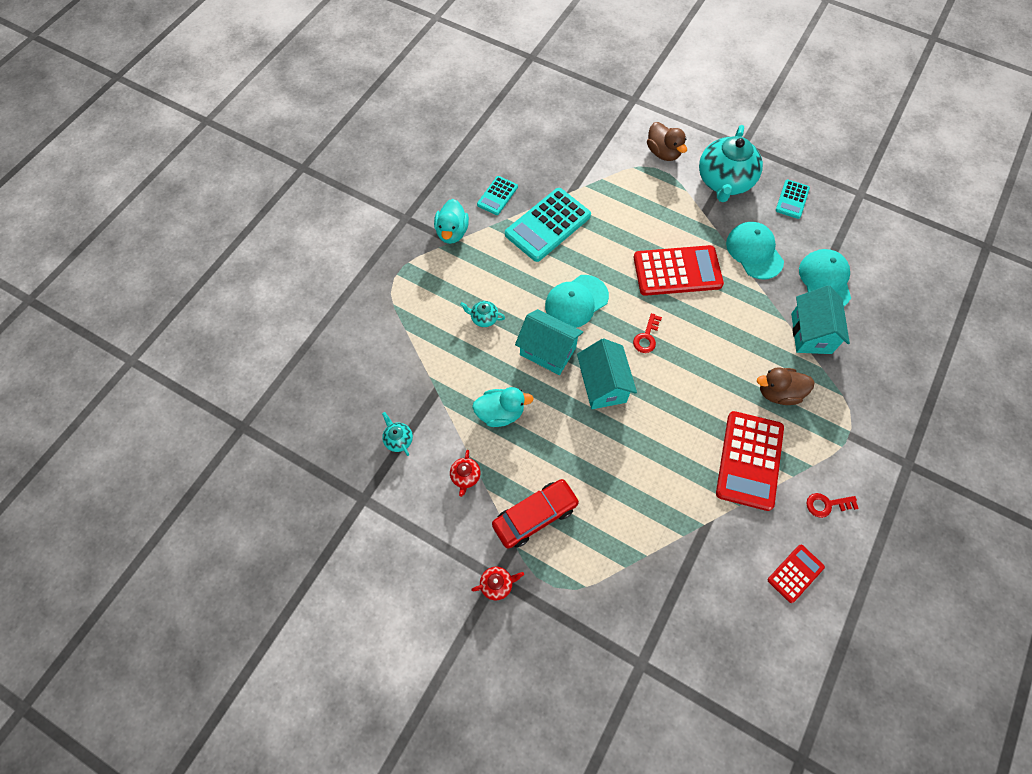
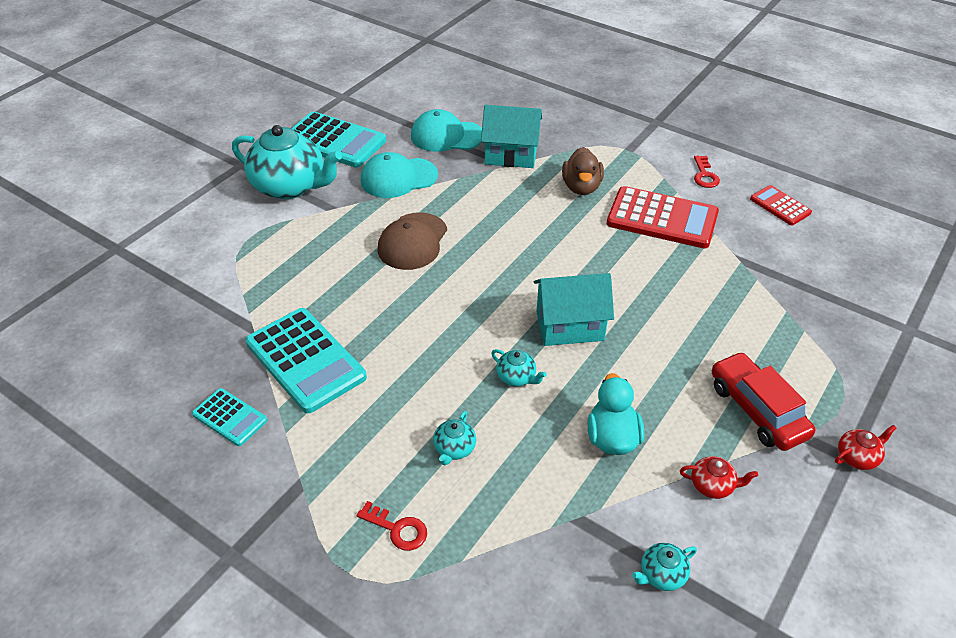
camera: 85 degrees left, 20 degrees down
(452, 232) = (283, 483): turquoise duck -> none
(497, 584) = (857, 457): red teapot -> red teapot turned 75 degrees clockwise
(548, 351) = (516, 377): turquoise house -> turquoise teapot
(576, 301) = (441, 340): turquoise cap -> none
(646, 337) = (503, 279): red key -> red key (397, 529)
(663, 152) = (223, 231): brown duck -> none
(677, 271) = (413, 241): red calculator -> brown cap
(792, 199) = (334, 141): turquoise calculator -> turquoise calculator, size x1.87

